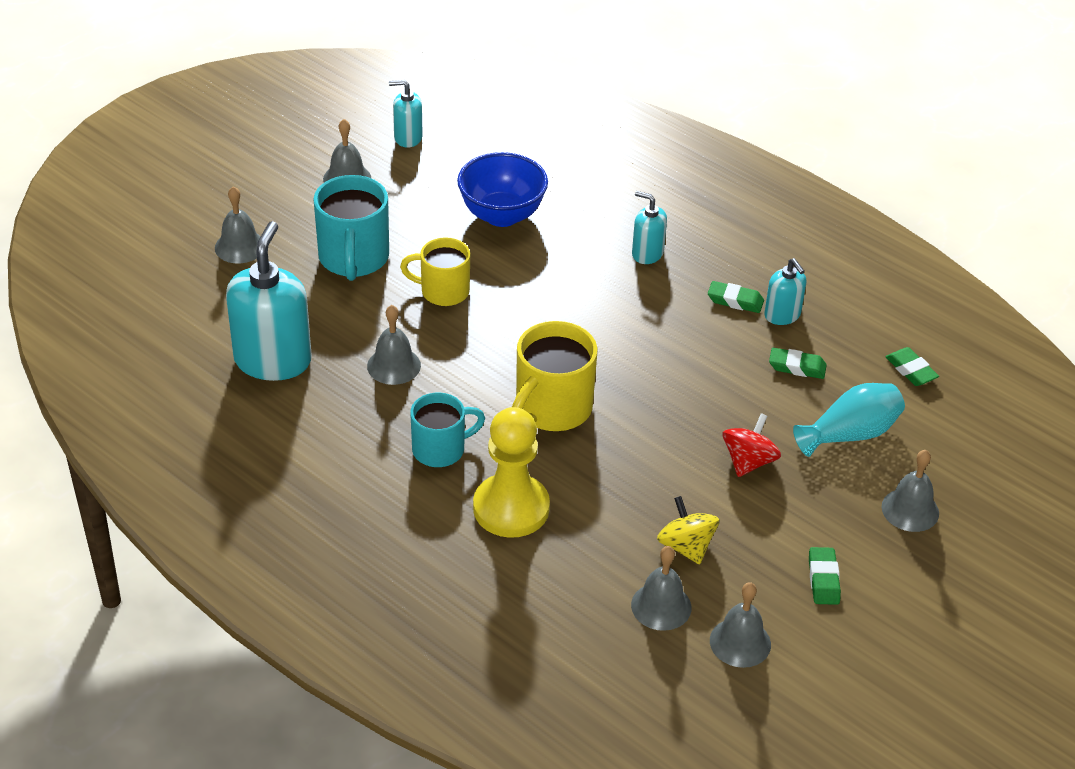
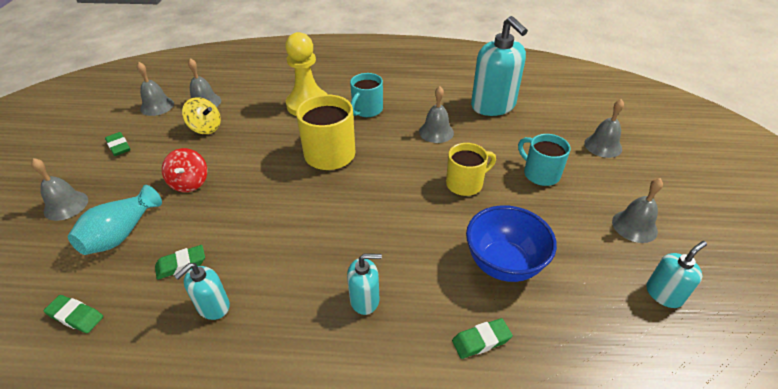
camera: 145 degrees right, 0 degrees up
(353, 259) = (540, 174): turquoise mug -> turquoise mug, size x0.66
(735, 301) = (261, 297): green eraser -> green eraser (481, 340)
(782, 315) = (213, 306): turquoise soap dispenser -> turquoise soap dispenser turned 75 degrees counterclockwise

